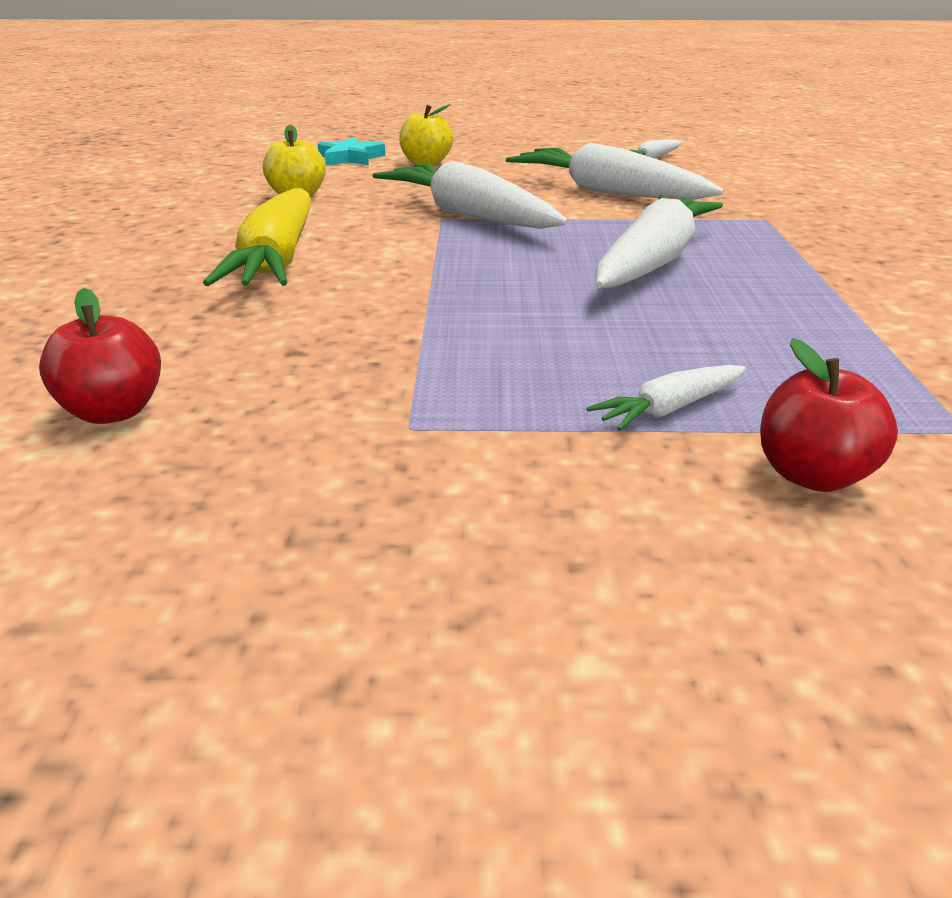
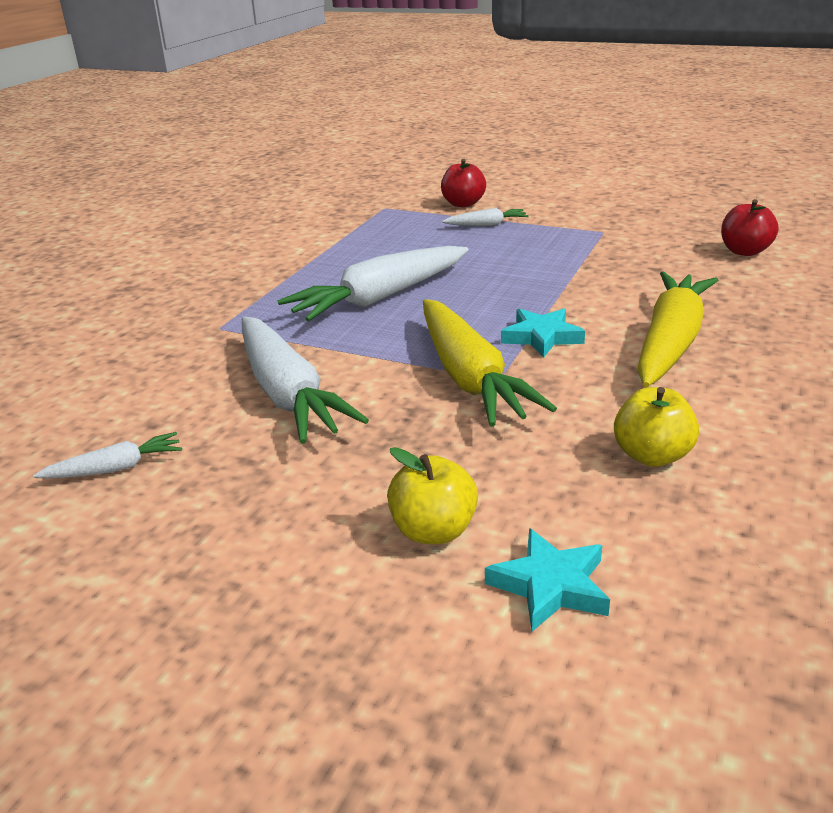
camera: 155 degrees left, 0 degrees up
(422, 249) = (541, 337): none -> turquoise star
(469, 215) = (469, 377): white carrot -> yellow carrot

